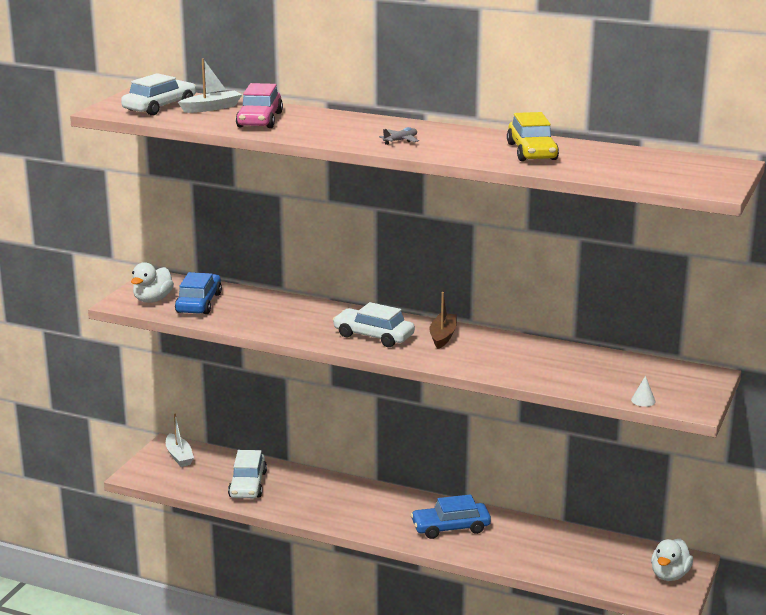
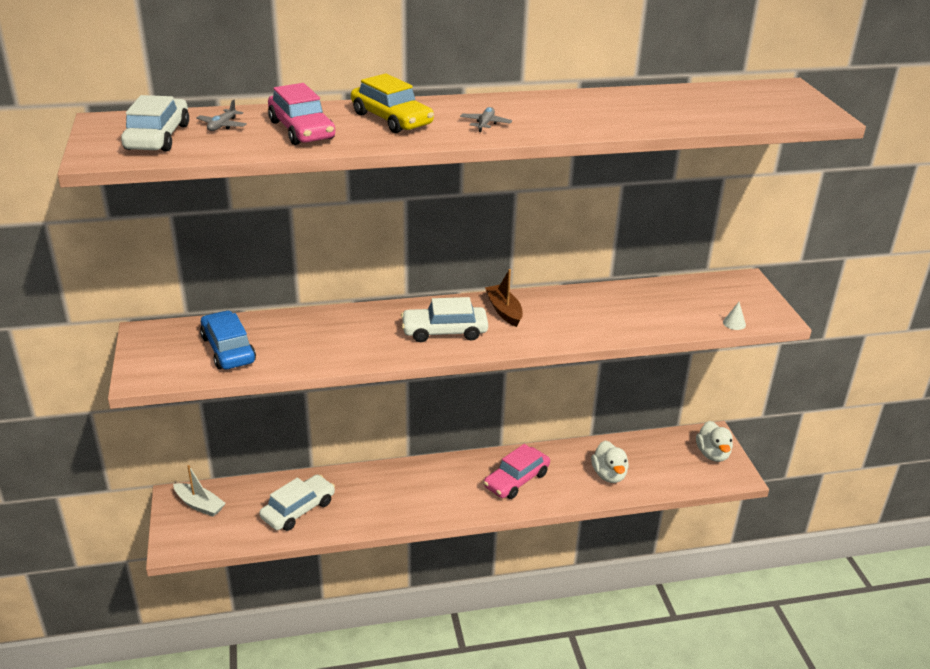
camera: 35 degrees left, 10 degrees up
(153, 300) = (172, 362): white duck -> white duck (609, 475)
(211, 108) = (222, 126): white boat -> grey plane
(247, 484) = (298, 510): white car -> white car turned 105 degrees counterclockwise
(450, 527) = (516, 480): blue car -> pink car
(531, 152) = (619, 109): yellow car -> yellow car (391, 119)

